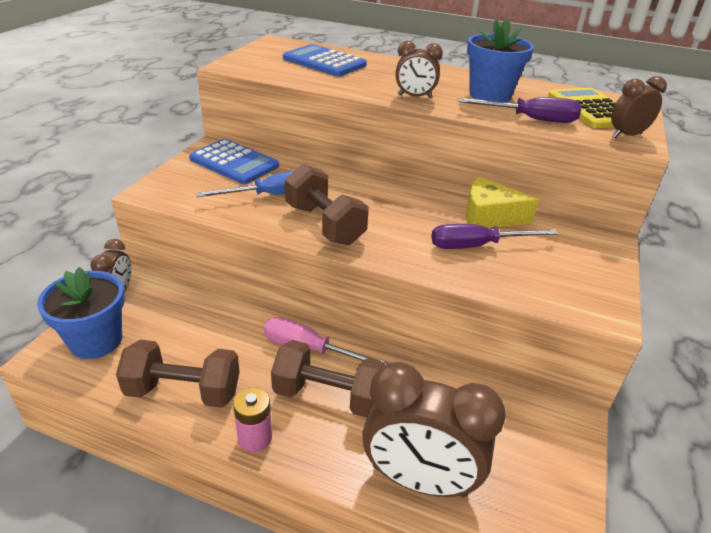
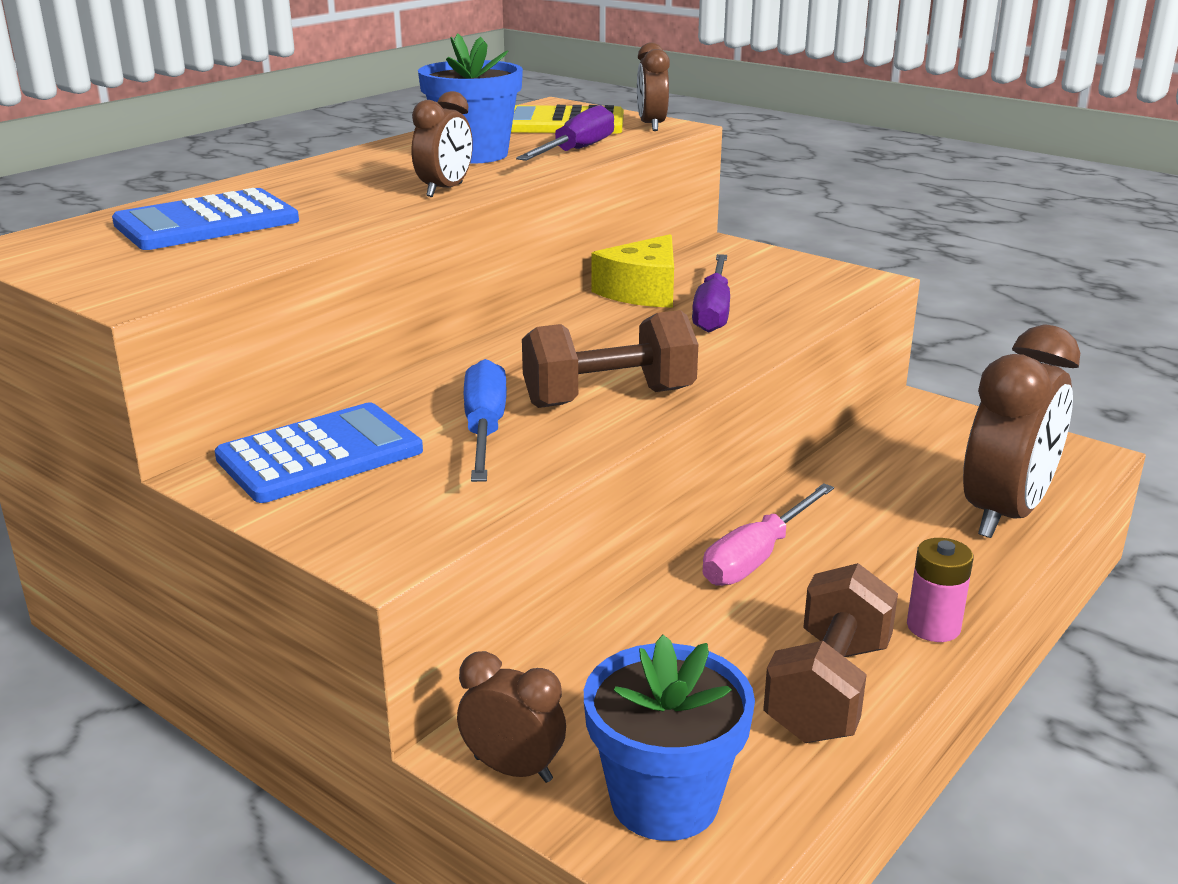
camera: 70 degrees left, 10 degrees down
(328, 396) = (859, 555): brown dumbbell -> none

